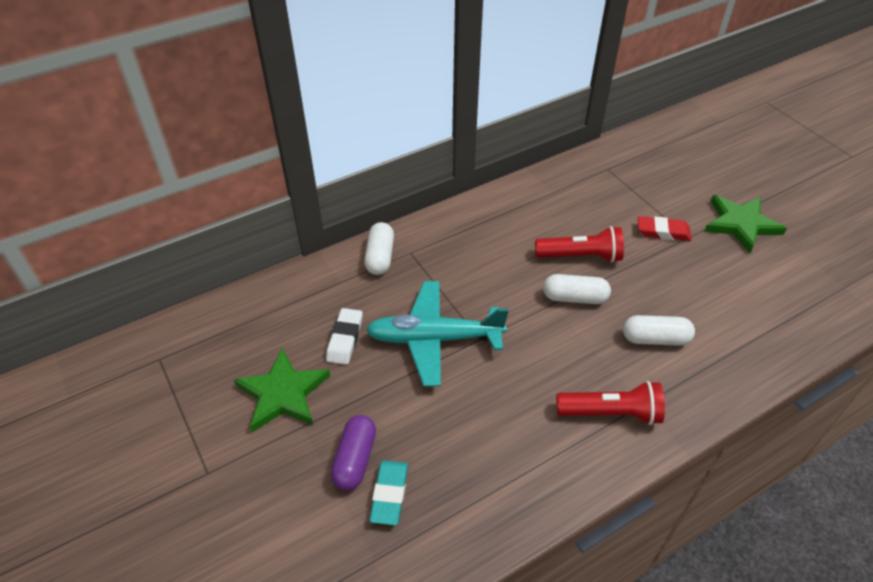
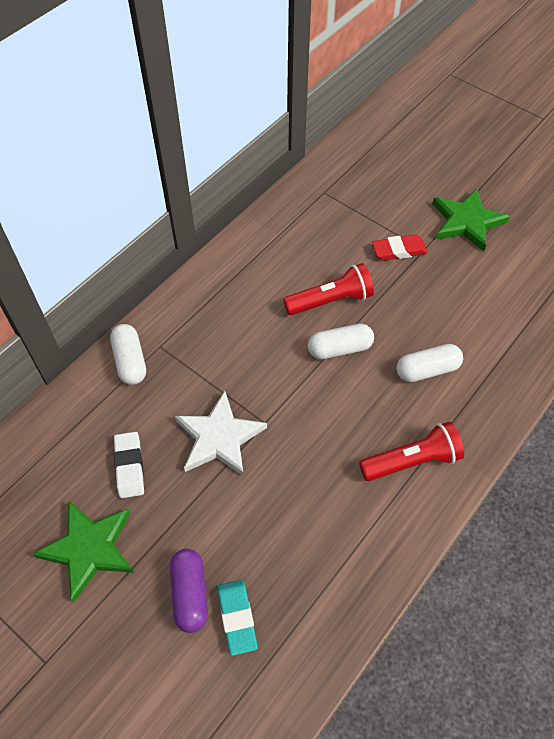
camera: 20 degrees left, 10 degrees up
(433, 339) = (219, 437): turquoise plane -> white star

